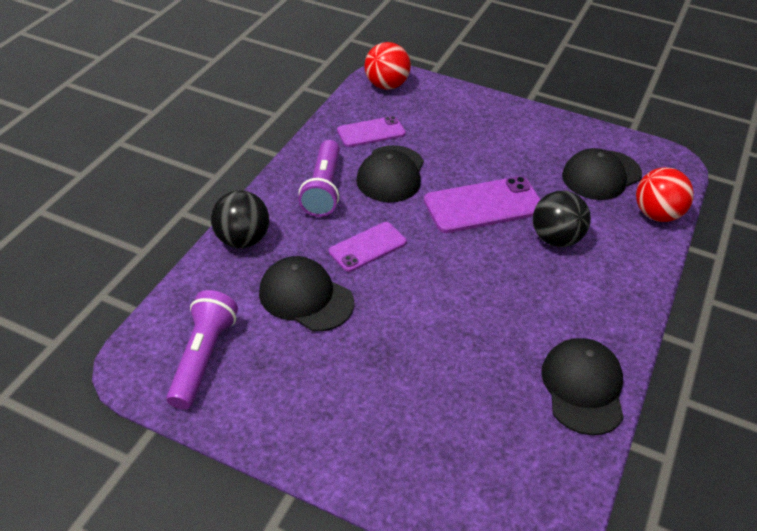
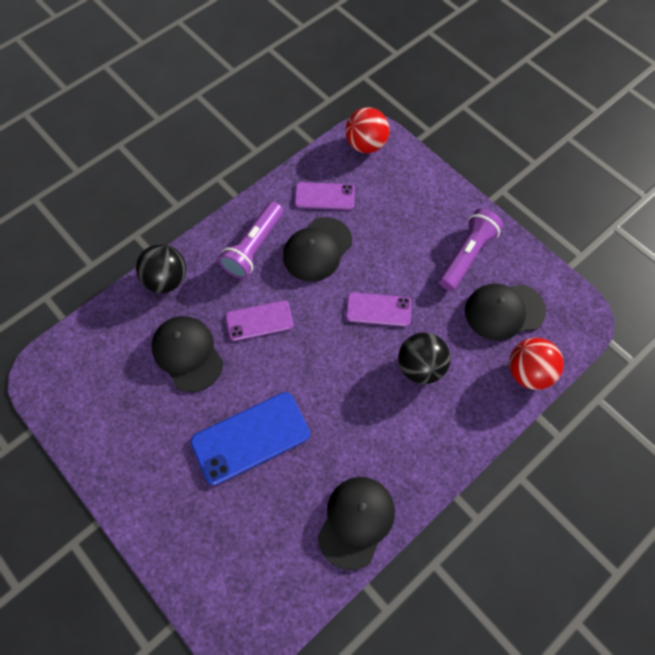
camera: 25 degrees right, 20 degrees up
(203, 358) = (89, 383): purple flashlight -> purple flashlight (467, 255)
(423, 350) = (250, 438): none -> blue phone
(483, 205) = (378, 309): purple phone -> purple phone, size x0.62

